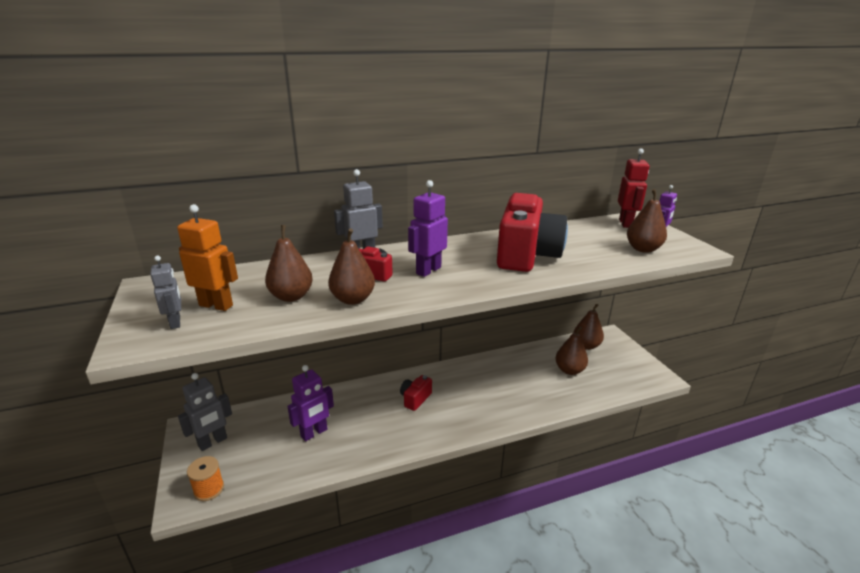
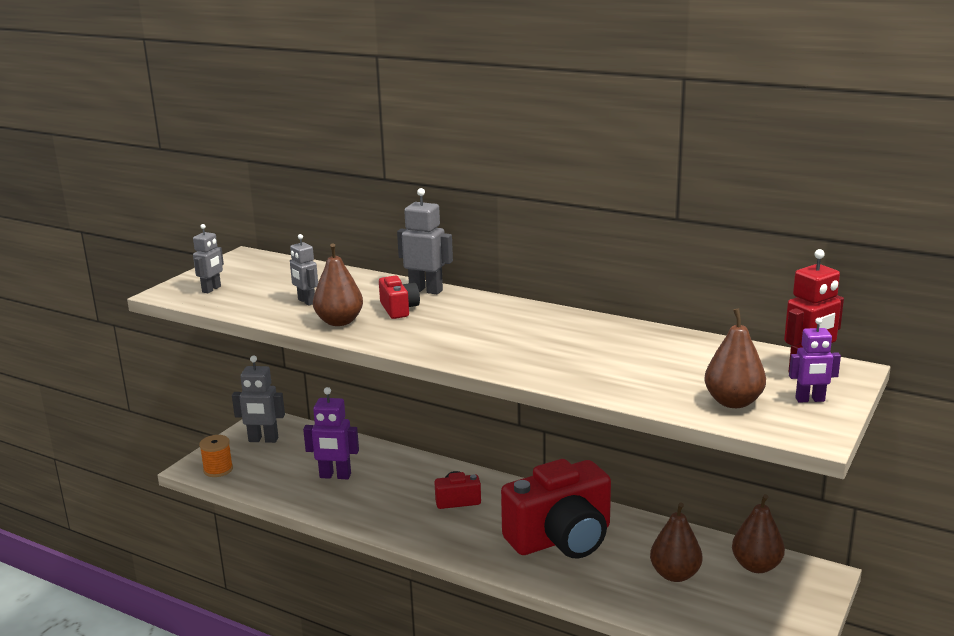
camera: 50 degrees right, 5 degrees down
(216, 305) = (253, 287): orange robot -> none
(291, 296) = (306, 301): brown pear -> grey robot
(428, 270) = (447, 325): purple robot -> none
(526, 255) = (574, 351): red camera -> red camera (561, 538)

